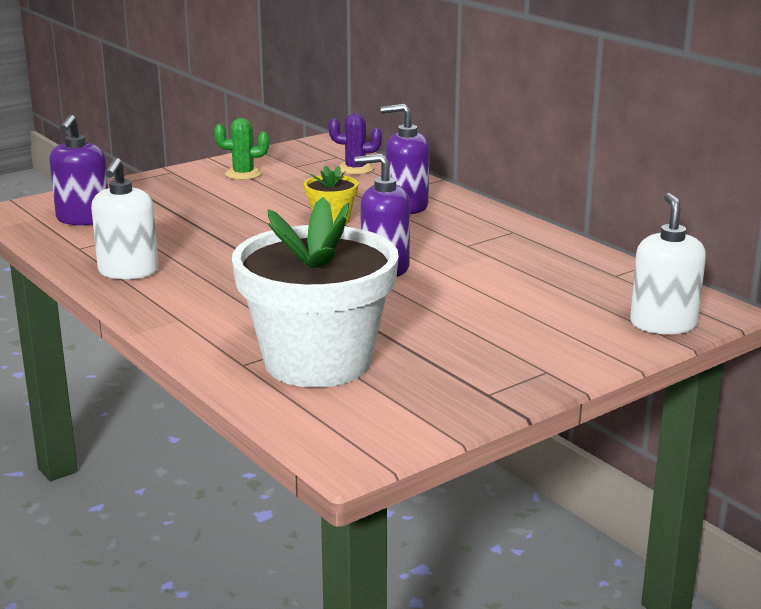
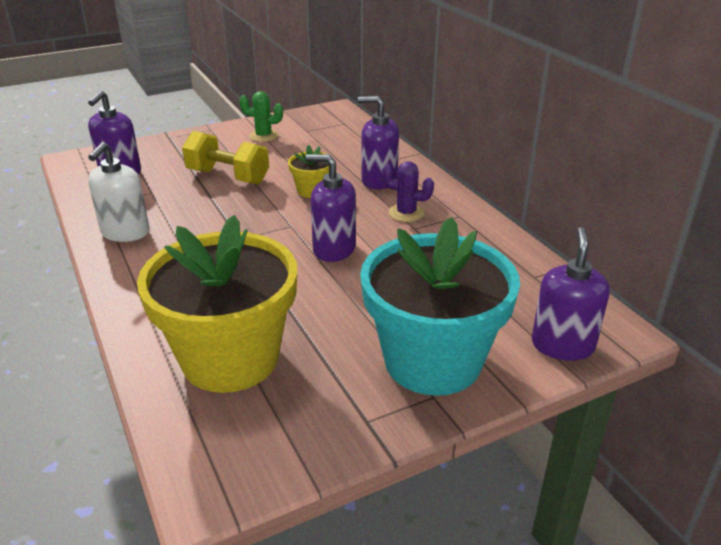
camera: 10 degrees right, 10 degrees up
(222, 214) = (228, 177): none -> yellow dumbbell
(318, 362) = (230, 358): white flower pot -> yellow flower pot
(355, 169) = (353, 137): purple cactus -> purple cactus (406, 213)
(535, 346) = (432, 361): none -> turquoise flower pot
(663, 324) = (562, 345): white soap dispenser -> purple soap dispenser

